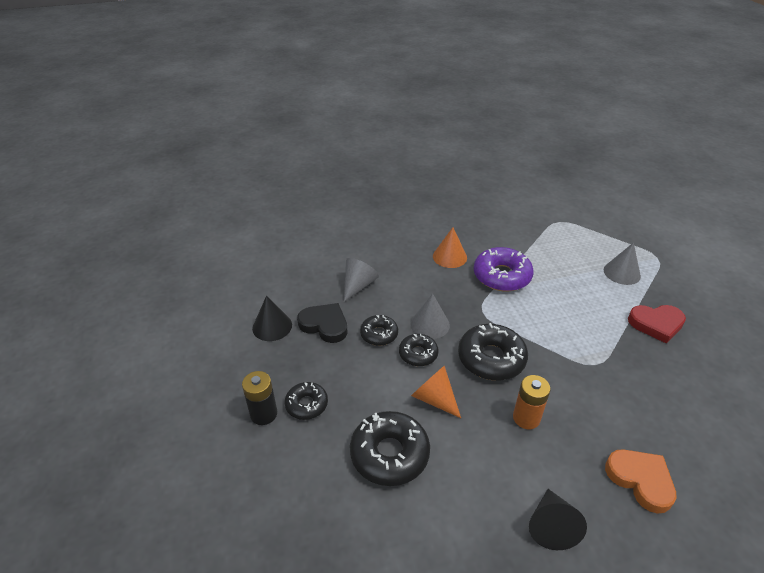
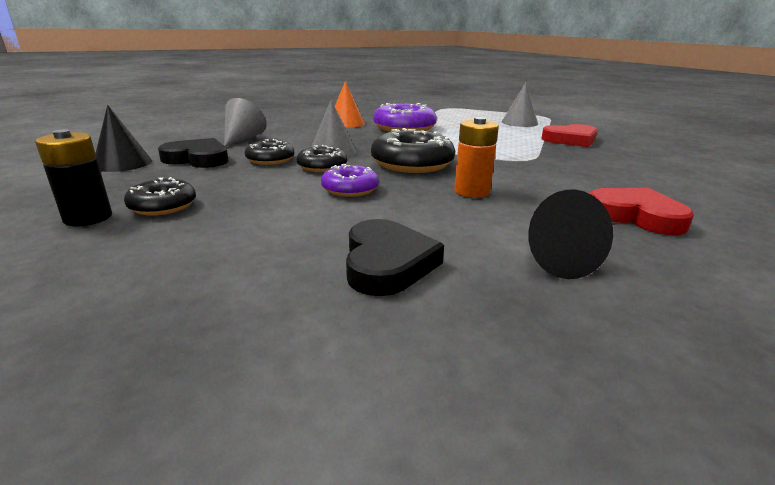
camera: 15 degrees left, 15 degrees down
(389, 454) = (293, 230): black donut -> none
(434, 398) = (350, 189): orange cone -> purple donut
(443, 508) = (387, 263): none -> black heart
(640, 480) = (635, 216): orange heart -> red heart

